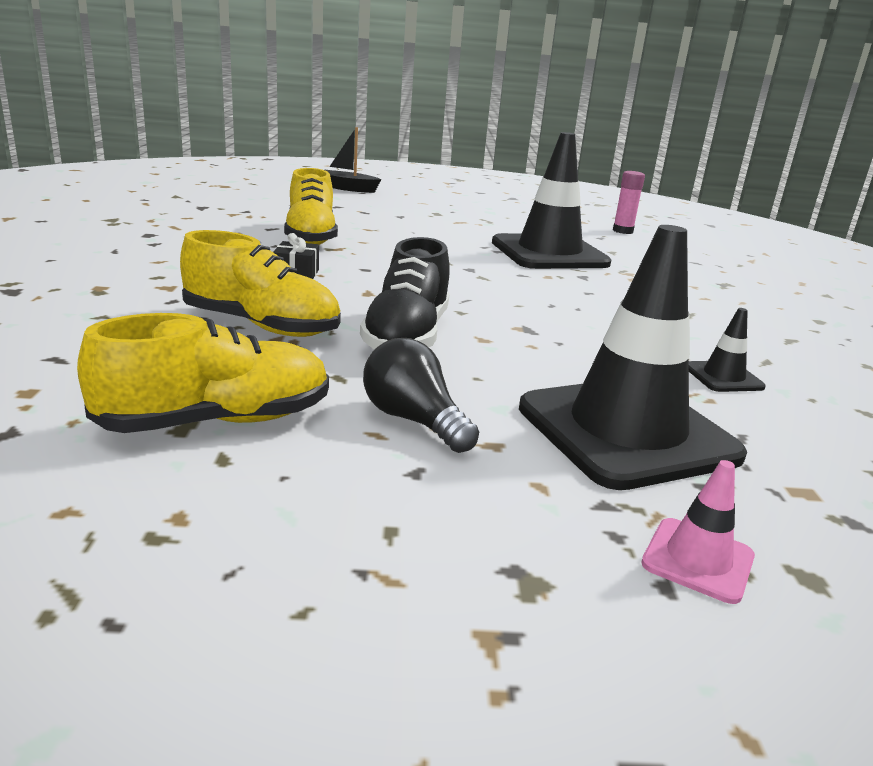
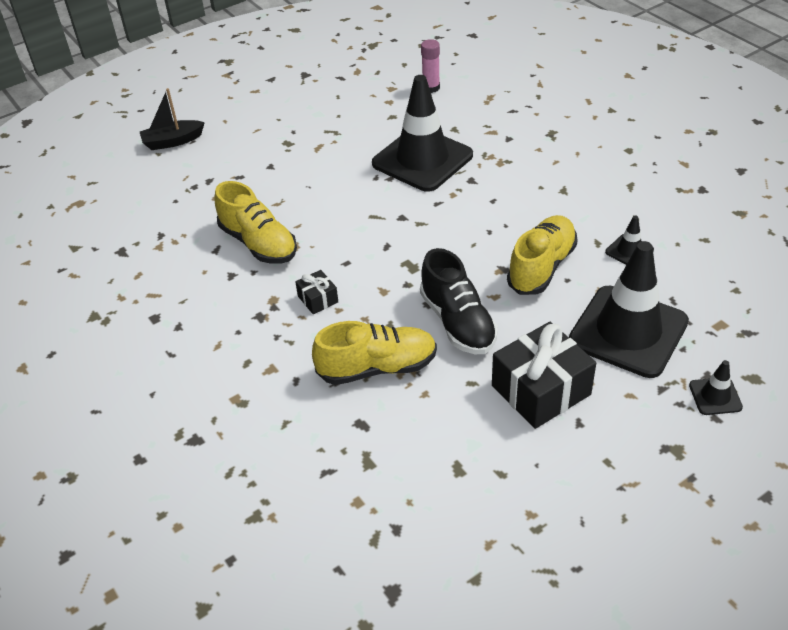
camera: 30 degrees left, 20 degrees up
(217, 421) = (466, 454): yellow shoe -> yellow shoe (541, 267)
(414, 420) = (541, 390): black light bulb -> black gift
(698, 560) = (715, 396): pink traffic cone -> black traffic cone

